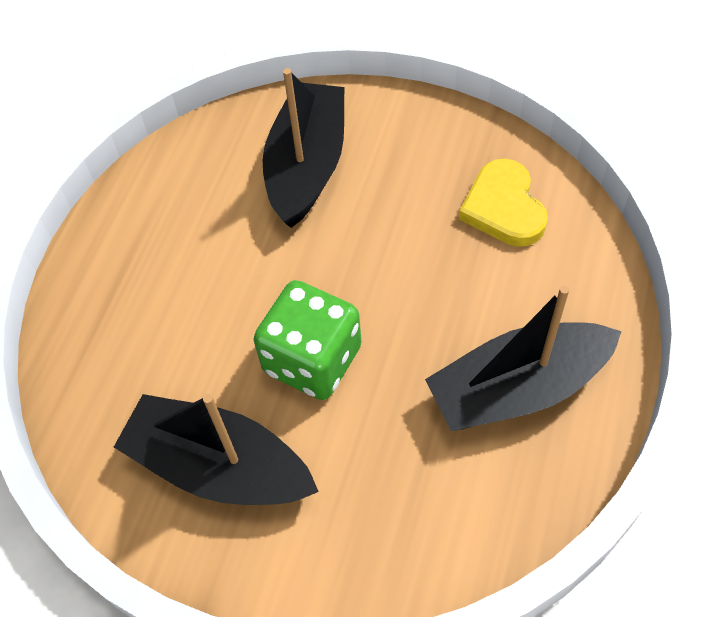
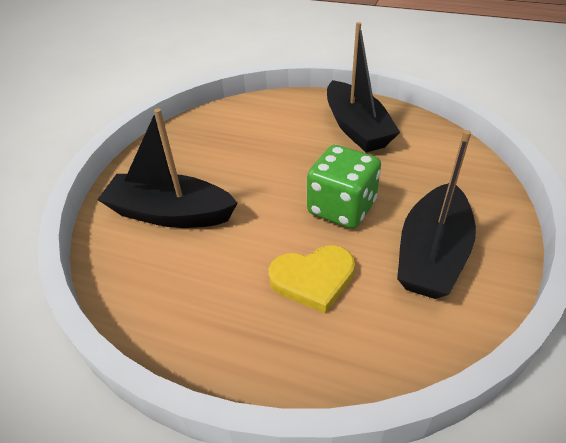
camera: 90 degrees left, 15 degrees down
(504, 207) = (232, 128): yellow heart -> yellow heart (313, 279)

